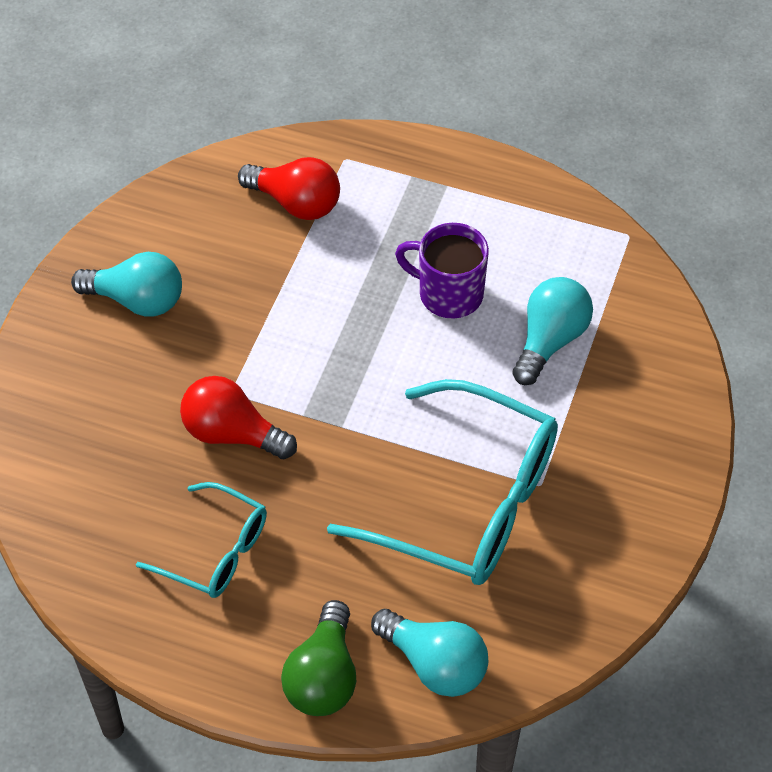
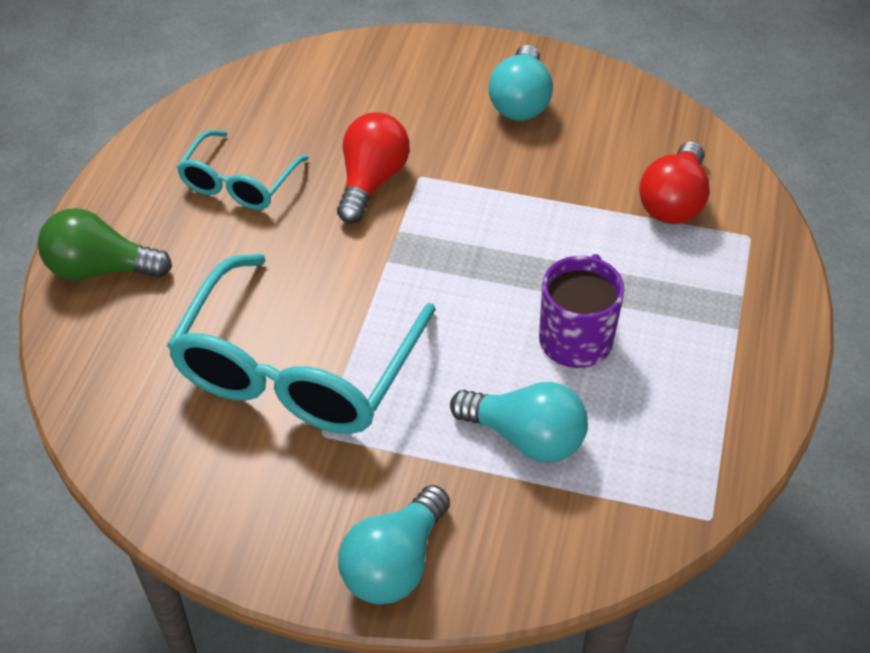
camera: 85 degrees right, 5 degrees down
(434, 664) = (105, 352): turquoise light bulb -> turquoise light bulb (395, 563)

